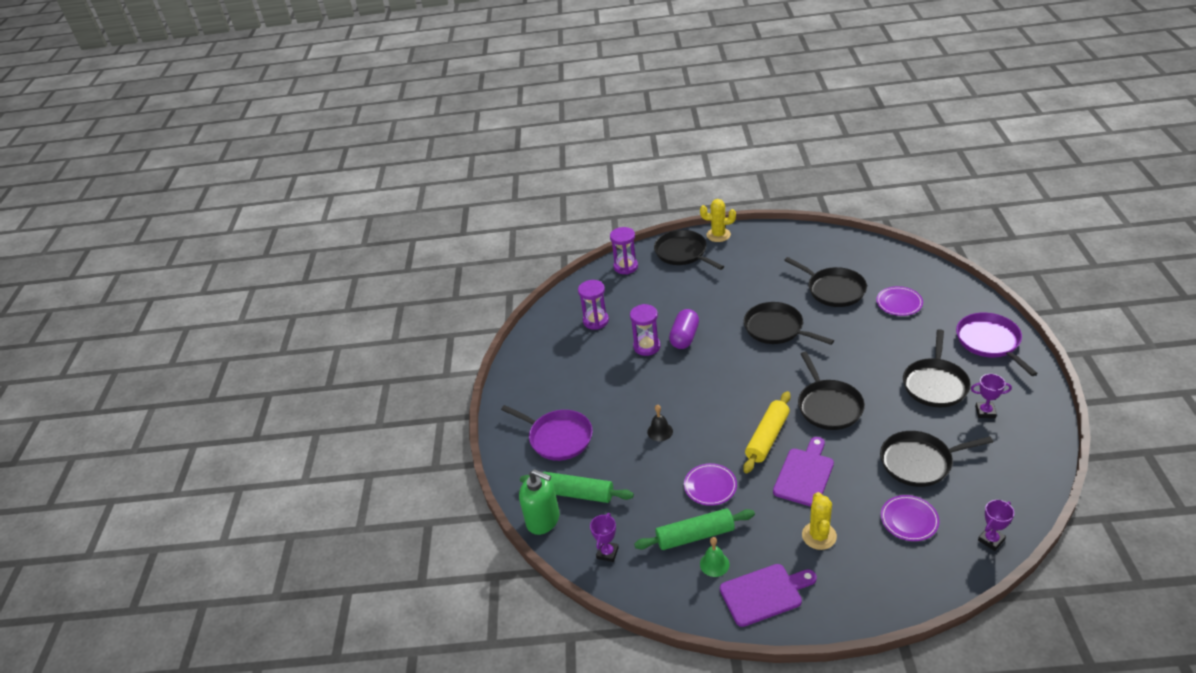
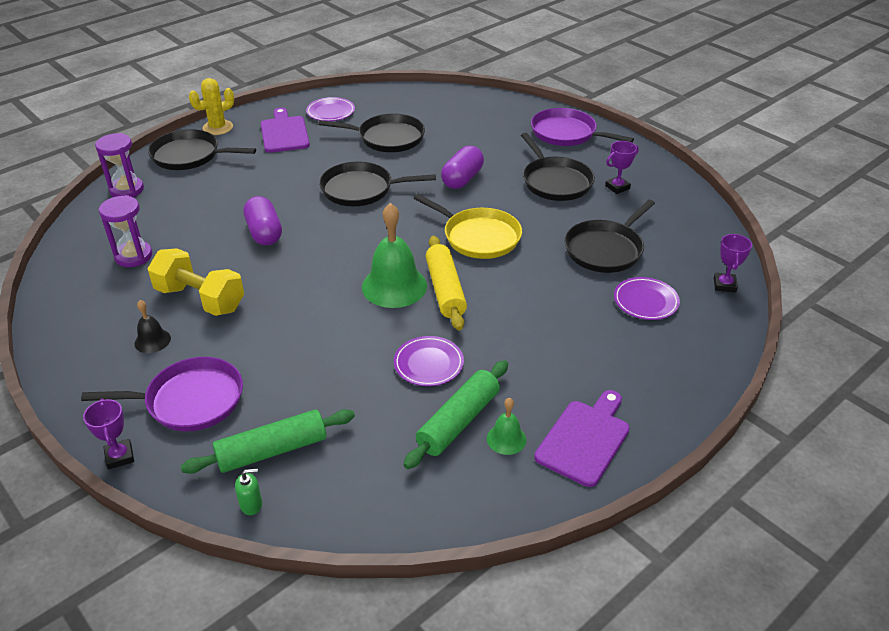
camera: 45 degrees left, 0 degrees up
(543, 520) = (251, 504): green soap dispenser -> green soap dispenser, size x0.45
(607, 553) = (372, 496): purple trophy -> purple trophy (119, 456)
(611, 370) = (200, 299): none -> yellow dumbbell
(647, 346) = (225, 258): purple hourglass -> none
(660, 431) = (319, 336): black bell -> black bell (152, 340)
(735, 418) = (394, 286): none -> green bell
(804, 474) = (514, 307): purple cutting board -> purple cutting board (284, 133)
(819, 536) = (582, 356): yellow cactus -> none
(828, 406) = (478, 237): black pan -> yellow pan
(860, 350) = (462, 179): none -> purple capsule
(899, 303) = (460, 129): purple plate -> purple plate (330, 112)

